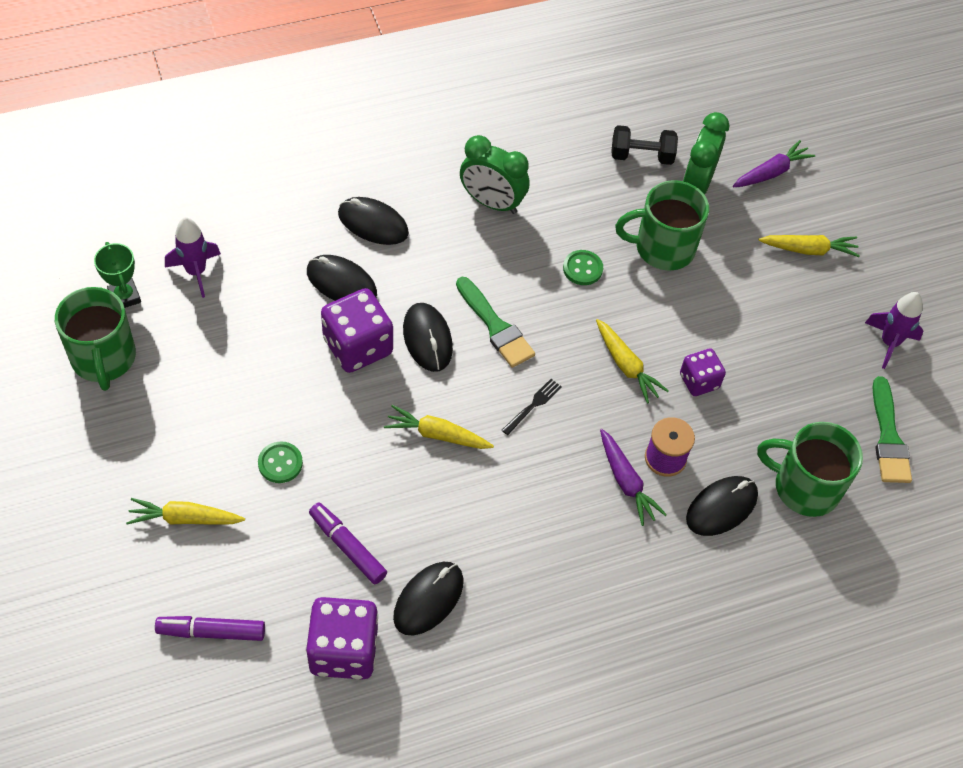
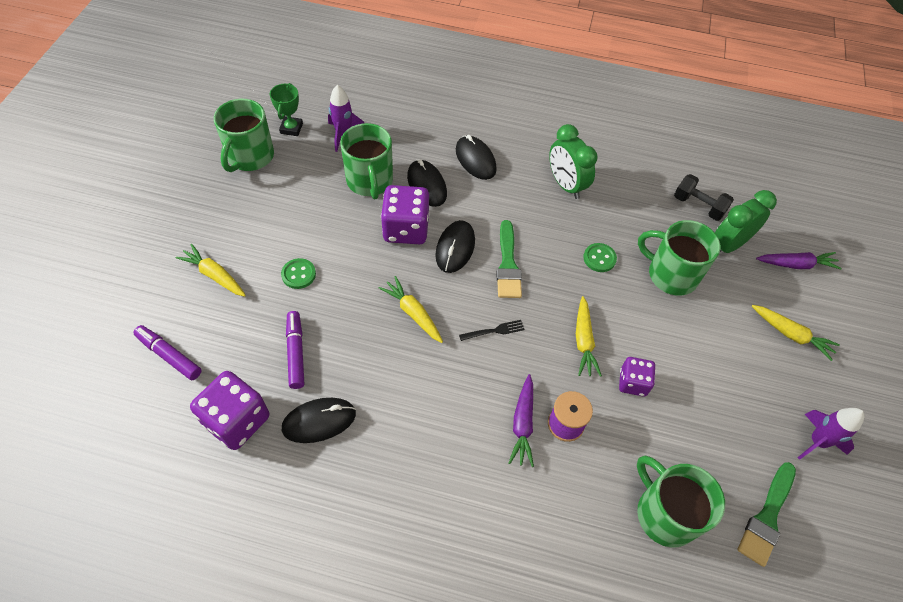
camera: 35 degrees right, 0 degrees up
(273, 313) = (370, 181): none -> green mug
(721, 507) = (584, 488): black mouse -> none

